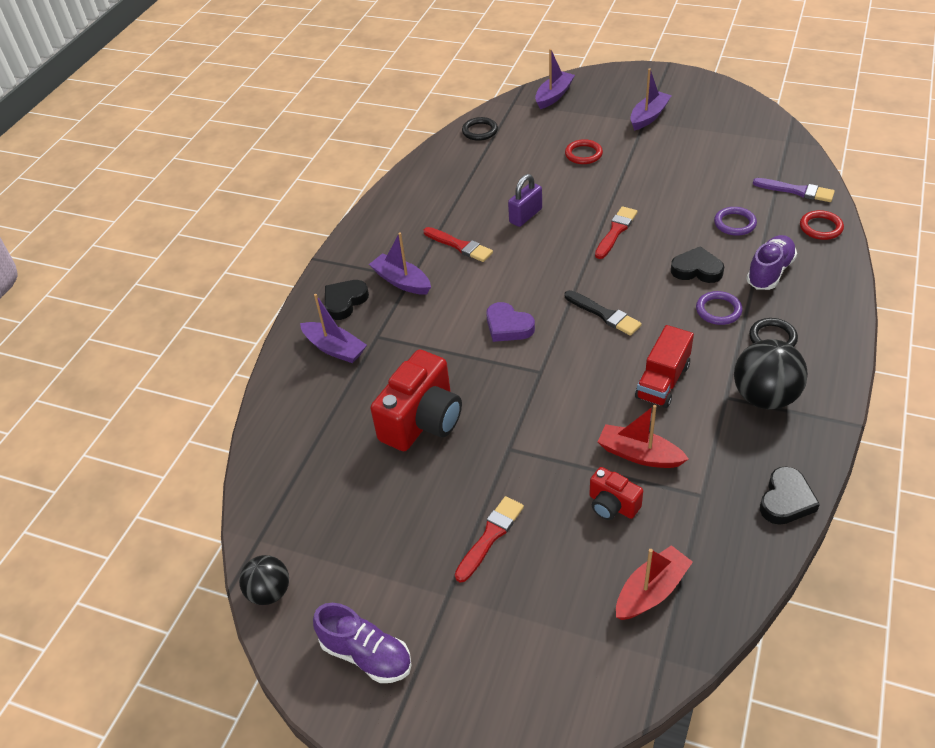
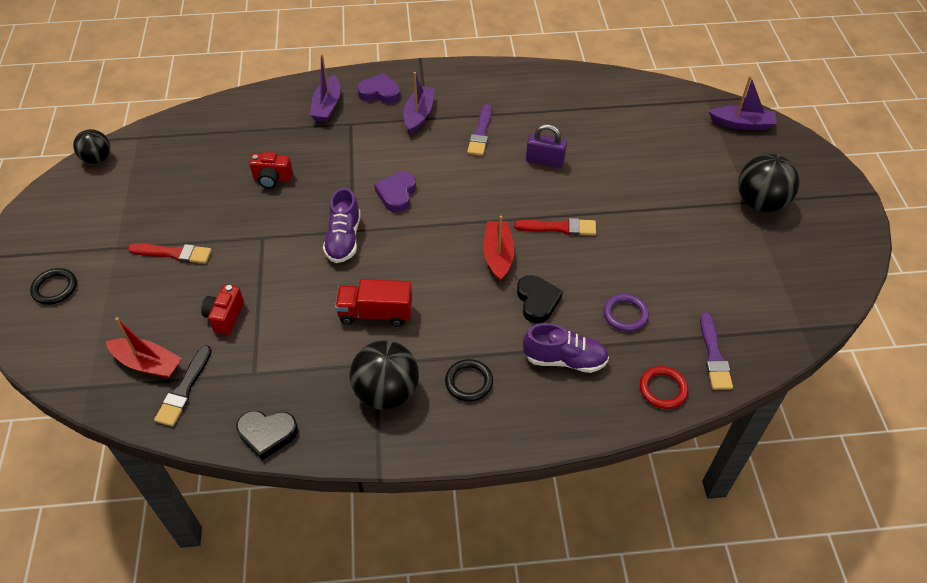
camera: 60 degrees right, 5 degrees up
(345, 302) = (380, 92): black heart -> purple heart
(366, 655) = (59, 223): purple shoe -> purple shoe (344, 239)
(422, 421) = (272, 179): red camera -> red camera, size x0.52
(459, 246) = (481, 133): red brush -> purple brush
(480, 131) = (648, 93): black ring -> black ring (55, 288)
(583, 154) = (662, 172): red ring -> none
(604, 314) = (441, 251): black brush -> black brush (184, 389)
(639, 454) = (284, 319): red boat -> red boat (498, 255)
(649, 116) = (760, 203): purple boat -> black ball
(718, 310) = (487, 331): purple ring -> none

